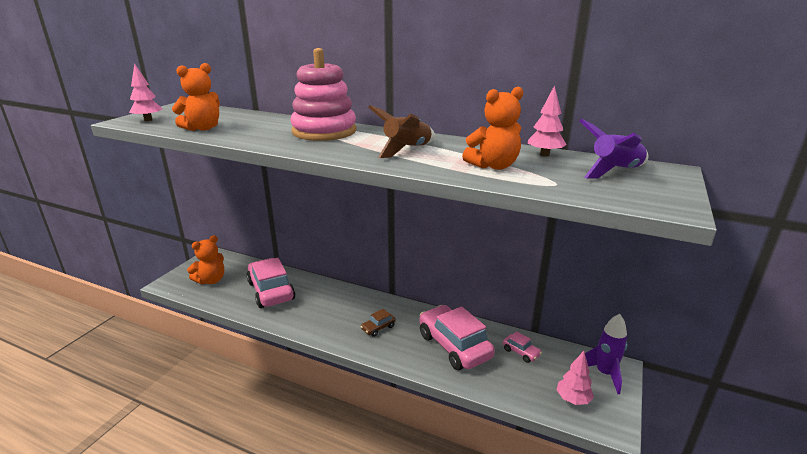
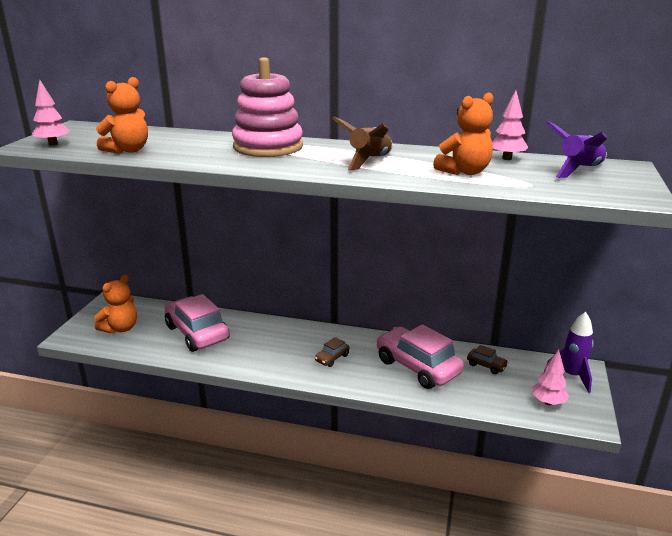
camera: 10 degrees left, 0 degrees up
(521, 352) = (486, 365): pink car -> brown car

